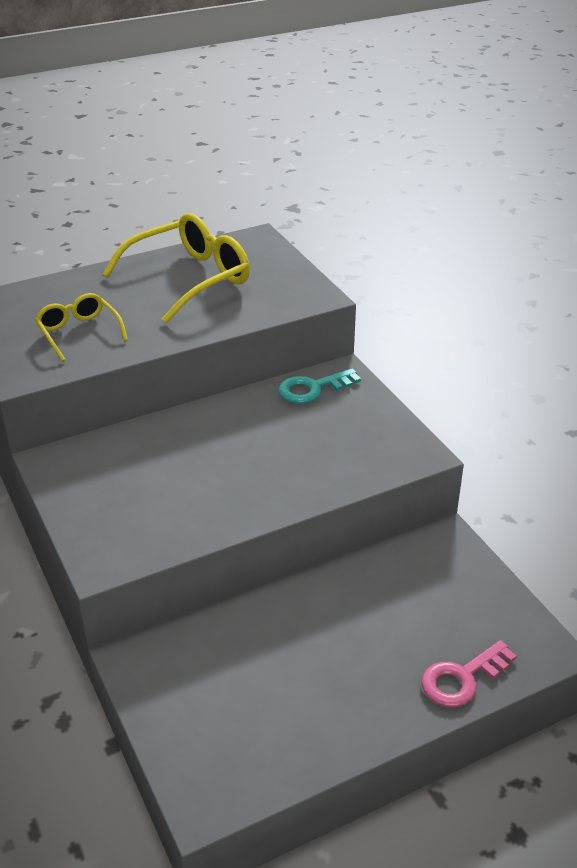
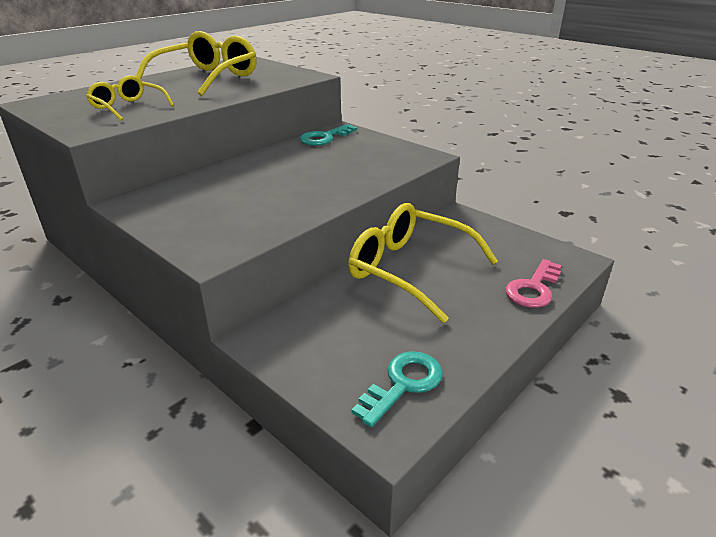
camera: 20 degrees left, 5 degrees down
(245, 757) = (403, 384): none -> turquoise key
(334, 610) = (409, 269): none -> yellow glasses

